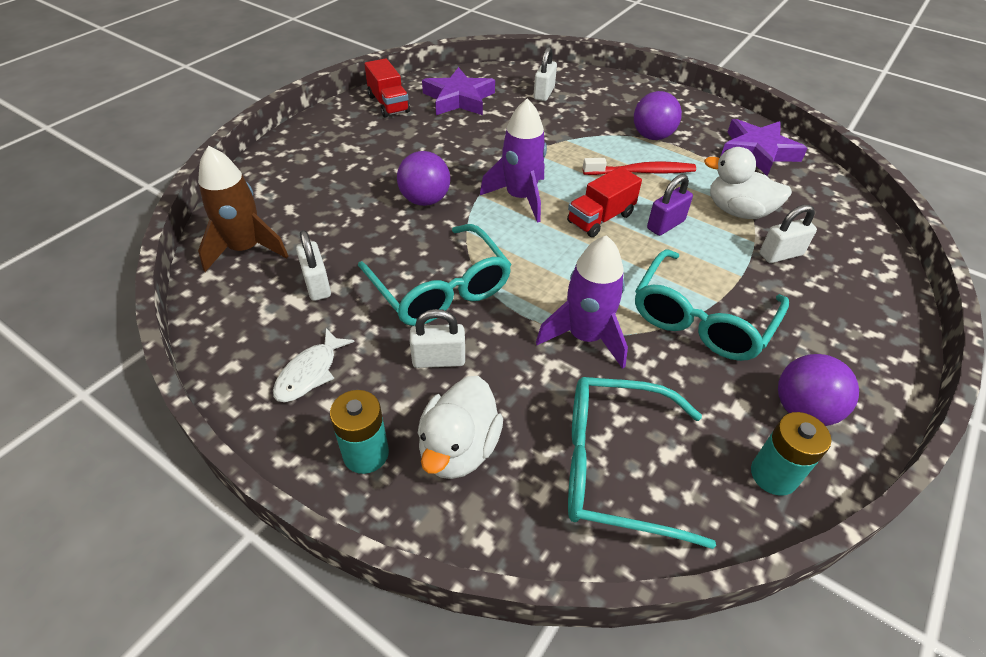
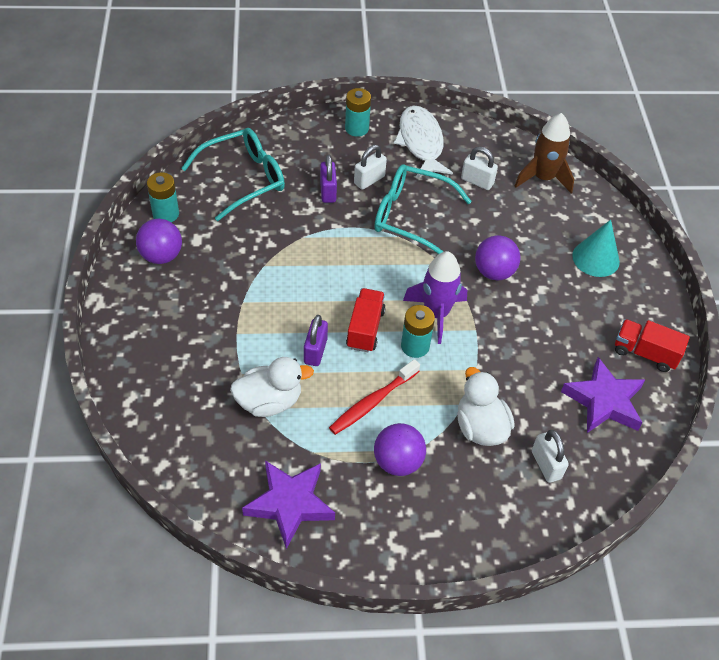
camera: 140 degrees right, 5 degrees up
(310, 373) = (421, 143): white fish -> white fish, size x1.74
(321, 165) = (595, 258): none -> turquoise cone
(459, 448) = (319, 150): white duck -> white duck (480, 427)
(508, 375) = (328, 192): none -> purple padlock
(566, 187) = (415, 346): none -> turquoise battery
(585, 337) = (305, 233): purple rocket -> none
(701, 319) = (246, 283): turquoise glasses -> none
(780, 254) = (217, 372): white padlock -> none

